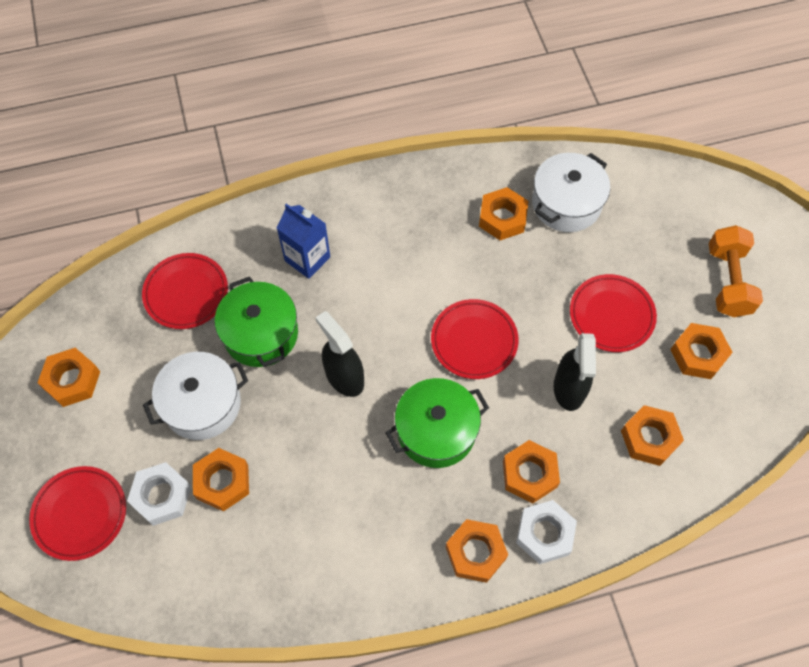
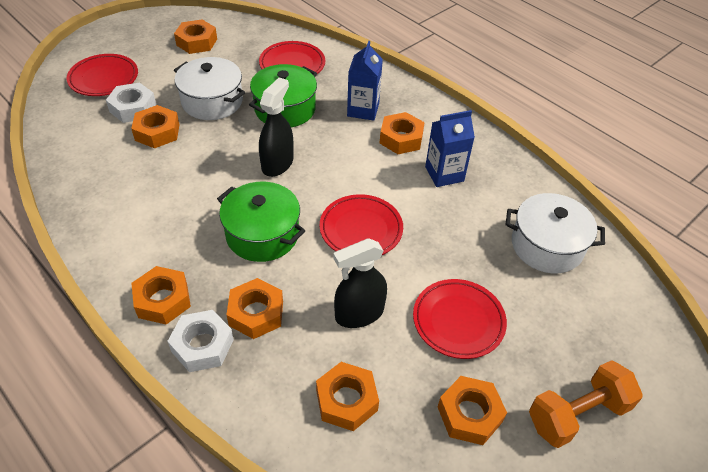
camera: 60 degrees right, 15 degrees down
(440, 234) = (444, 174): none -> blue carton
(502, 218) = (493, 207): orange nut -> orange nut (401, 138)

